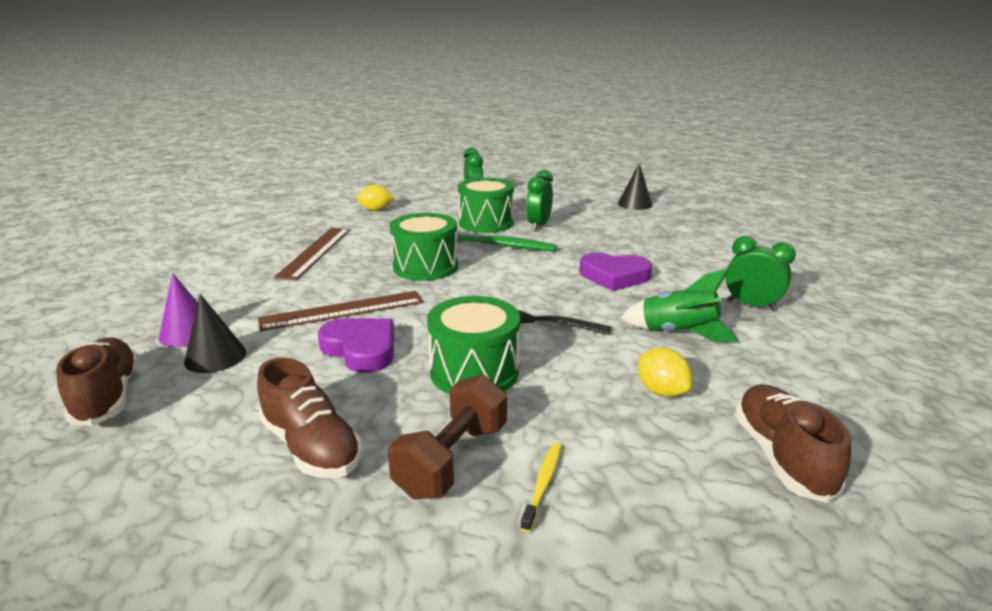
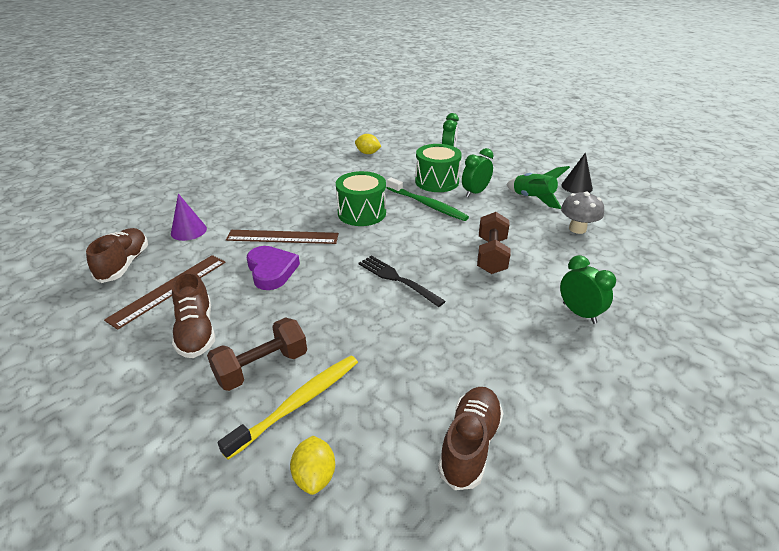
camera: 25 degrees right, 10 degrees up
(215, 357) = (191, 252): black cone -> none
(315, 252) = (301, 183): brown ruler -> brown ruler (169, 289)
(474, 371) = (324, 309): green drum -> none
(543, 484) = (298, 404): yellow toothbrush -> yellow toothbrush, size x1.96
(614, 276) = (491, 255): purple heart -> brown dumbbell
(661, 391) = (434, 364): yellow lemon -> yellow lemon (314, 476)
(672, 237) = (577, 229): none -> grey mushroom
(678, 333) = (493, 321): green rocket -> green rocket (533, 199)

